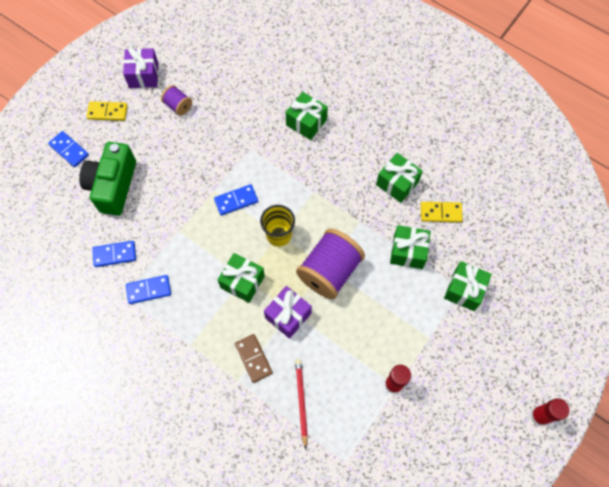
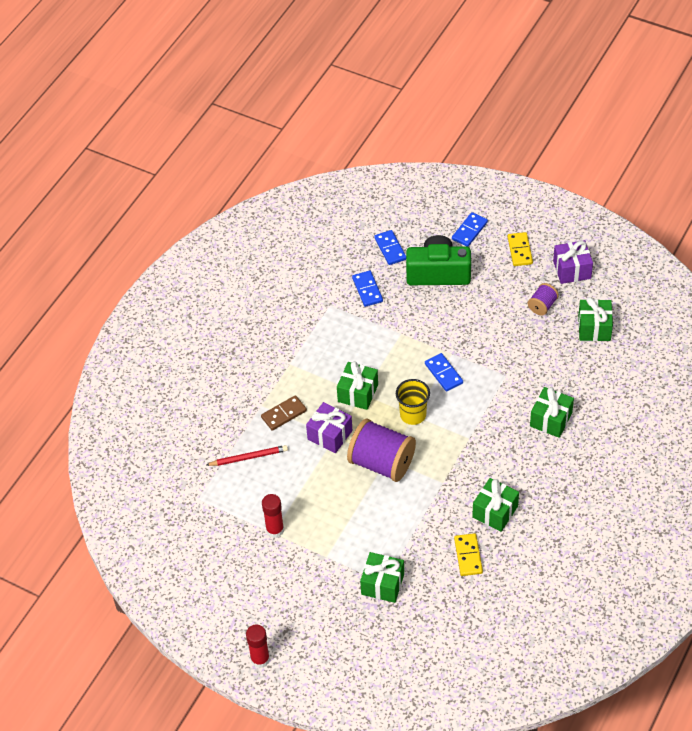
camera: 85 degrees right, 15 degrees down
(149, 290) = (337, 322): blue domino -> blue domino (390, 249)
(408, 252) = (416, 529): green gift -> green gift (594, 328)

